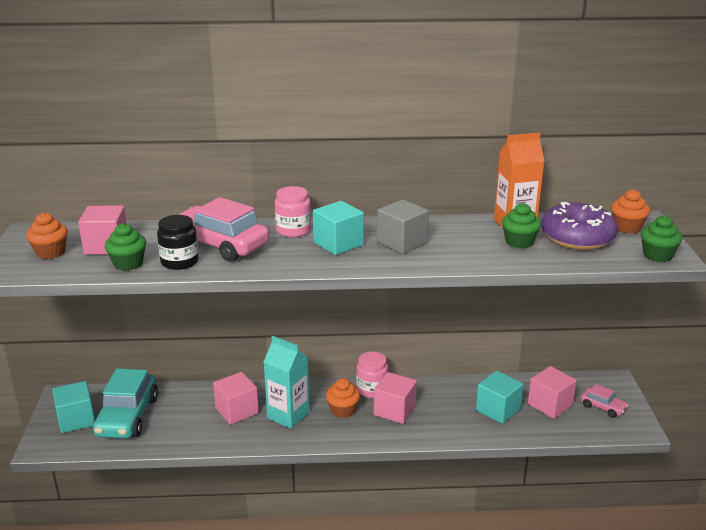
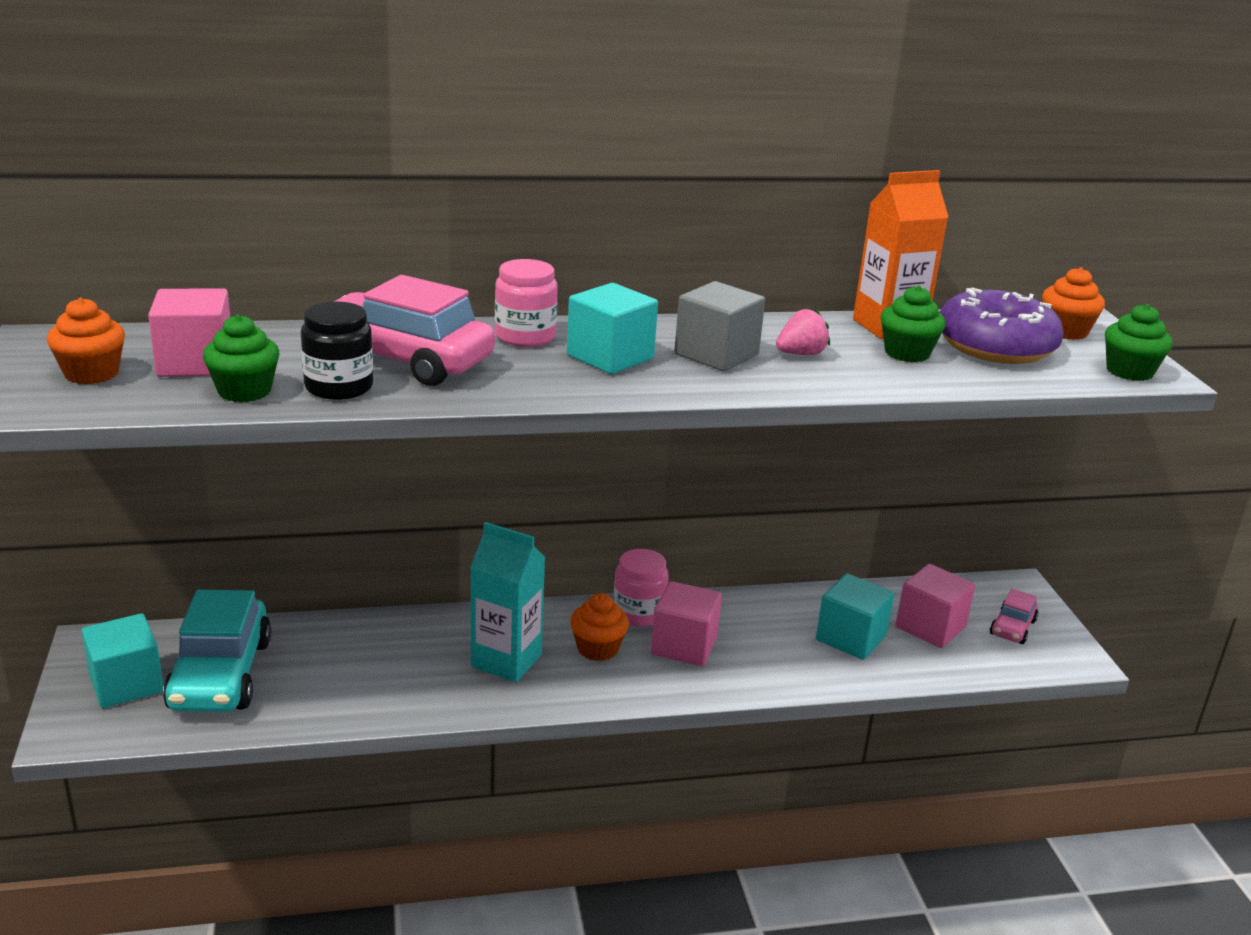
camera: 10 degrees left, 0 degrees up
(237, 411) = (415, 657): pink cube -> none
(453, 242) = (801, 354): none -> pink strawberry
(602, 407) = (1012, 627): pink car -> pink car turned 90 degrees clockwise

